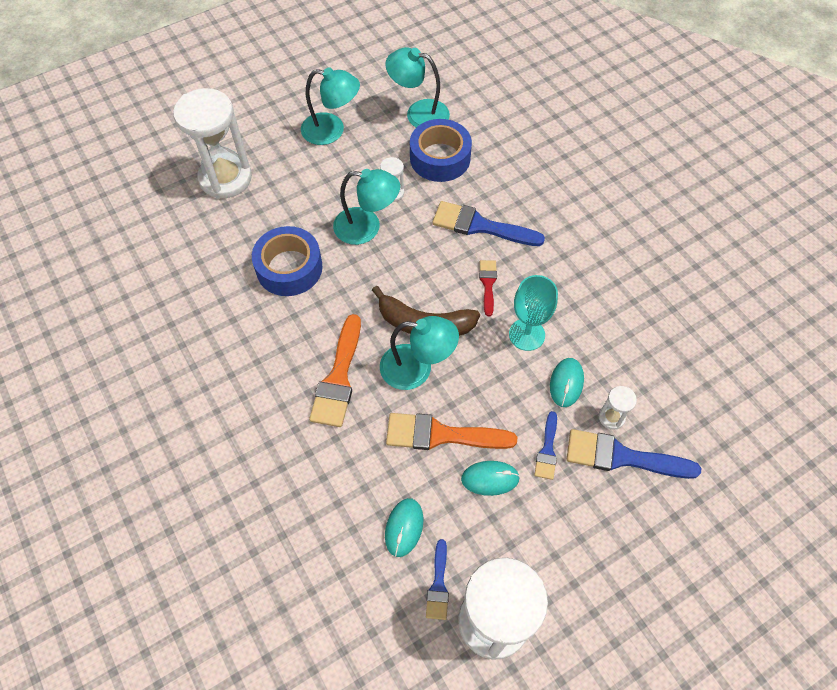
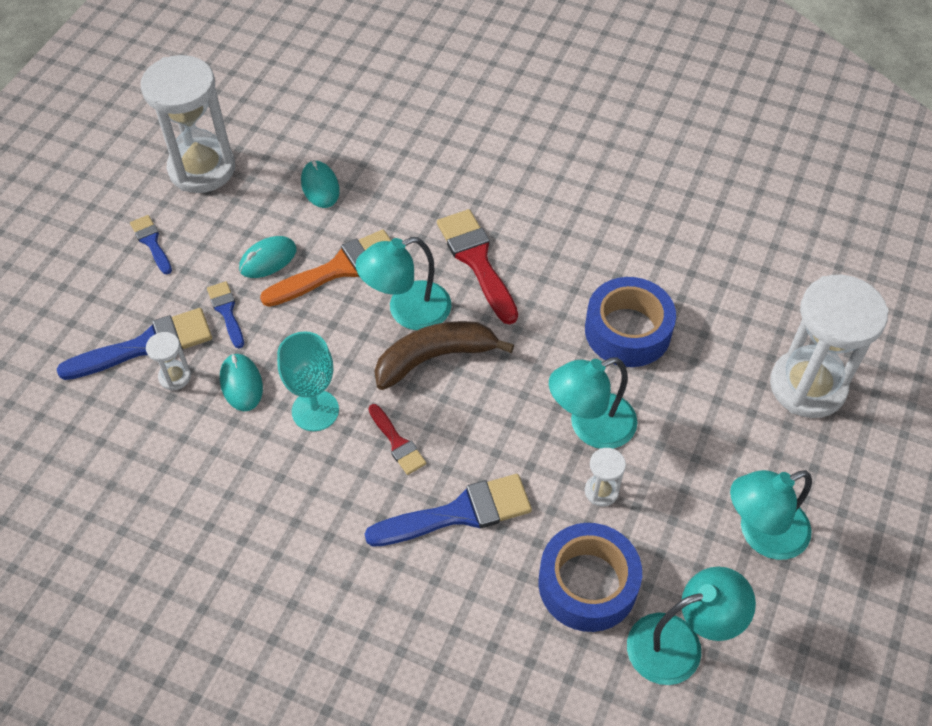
camera: 145 degrees right, 5 degrees down
(338, 378) = (476, 261): orange brush -> red brush
(438, 585) = (263, 167): blue brush -> blue brush (151, 242)

